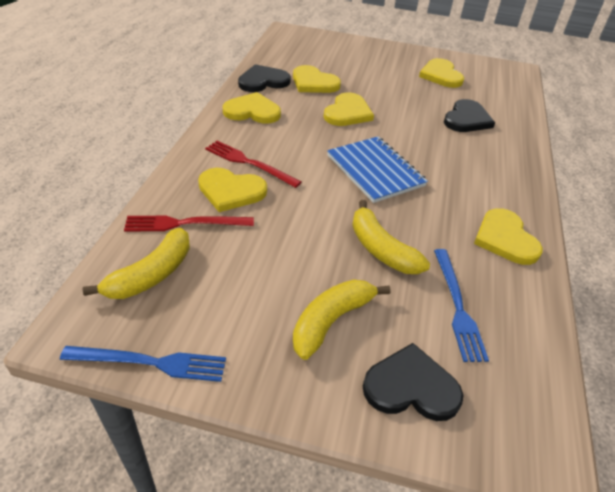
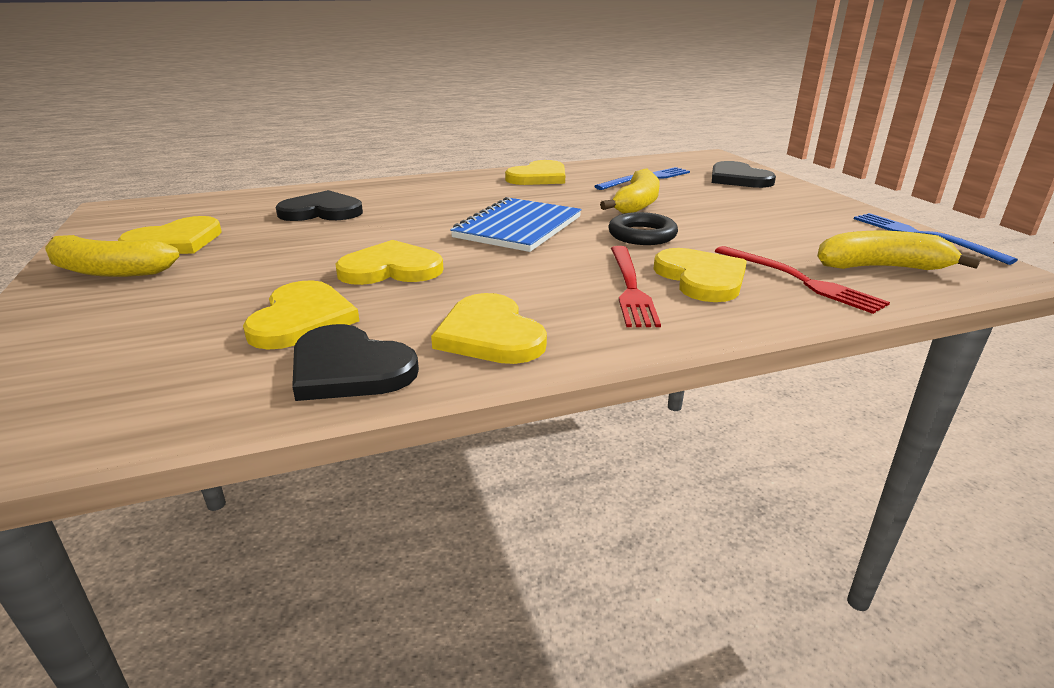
camera: 120 degrees left, 15 degrees down
(313, 210) = (642, 235): none -> black ring
(331, 321) = (745, 202): yellow banana -> yellow banana (108, 271)

